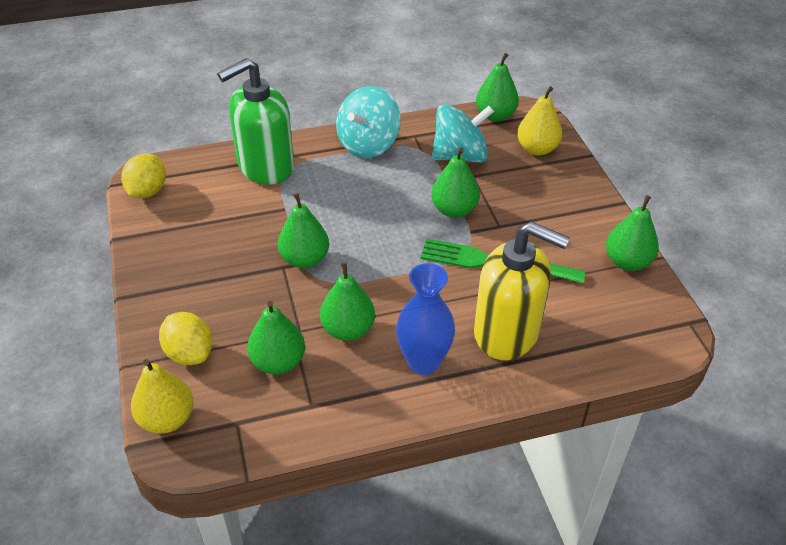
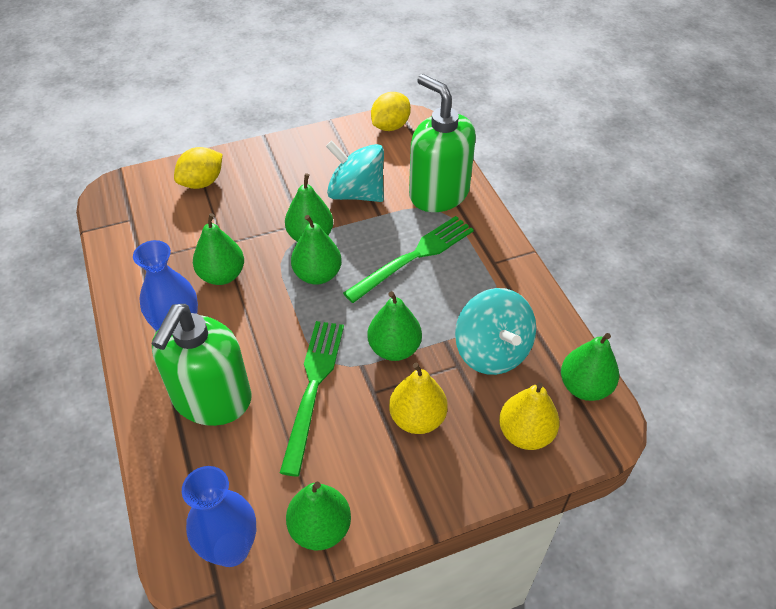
camera: 85 degrees right, 5 degrees up
(147, 191) = (390, 126): yellow lemon -> yellow lemon turned 60 degrees counterclockwise
(167, 419) = (139, 181): yellow pear -> yellow pear (417, 418)
(278, 362) = (188, 234): green pear -> green pear (317, 275)
(347, 190) = (414, 257): none -> green fork
(368, 144) = (493, 267): turquoise spinning top -> turquoise spinning top (356, 193)
(507, 333) = (212, 399): yellow soap dispenser -> green soap dispenser
(652, 315) = (231, 549): none -> blue vase

